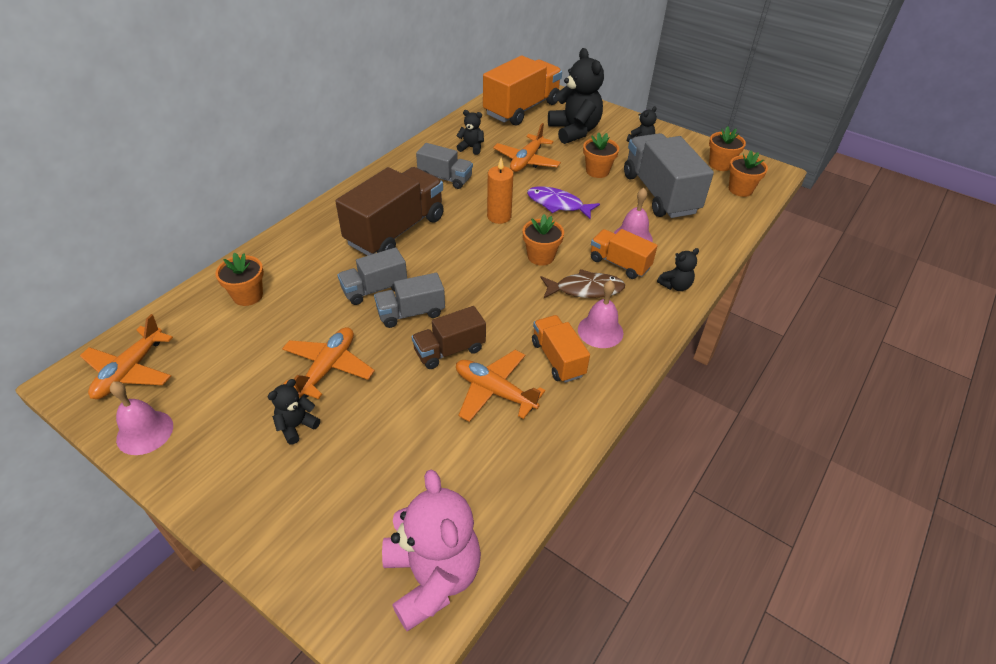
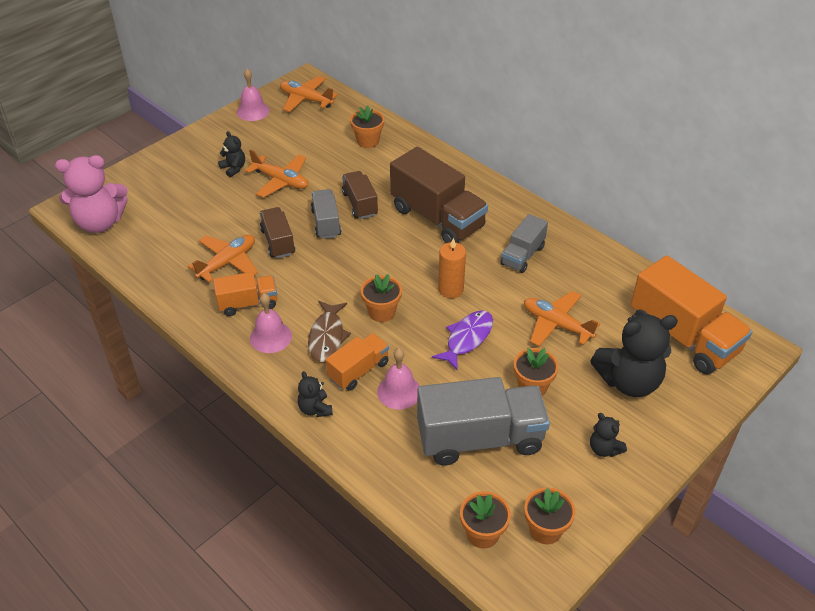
camera: 100 degrees right, 0 degrees up
(374, 289) = (360, 204): grey truck -> brown truck
(471, 148) = (584, 280): black teddy bear -> none

